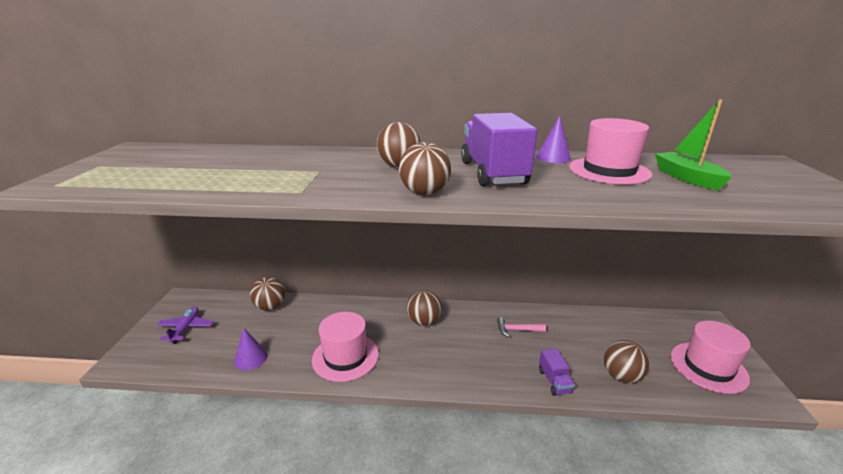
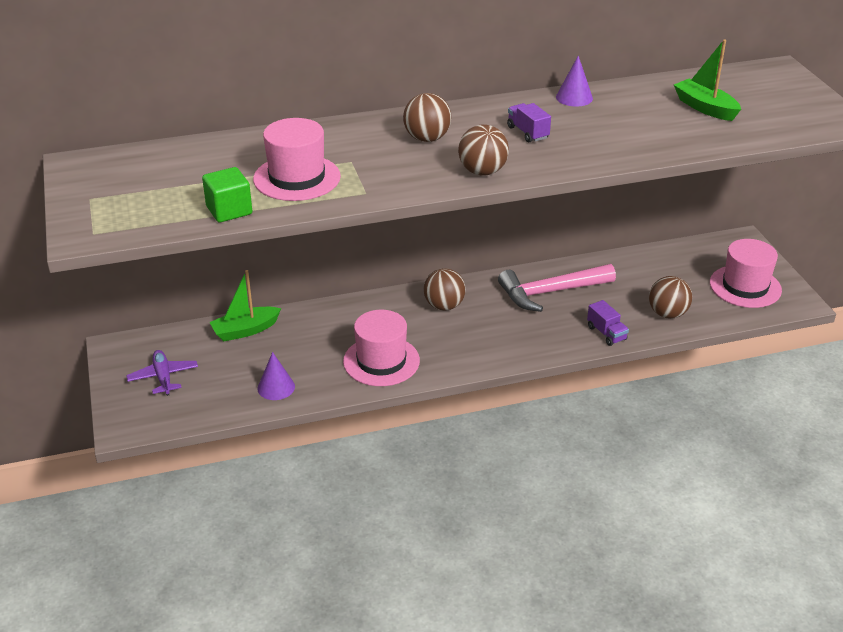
camera: 20 degrees left, 10 degrees up
(175, 187) = (229, 210): none -> green cube
(270, 307) = (245, 330): brown ball -> green boat
(493, 173) = (527, 133): purple truck -> purple truck, size x0.47
(517, 330) = (551, 292): pink hammer -> pink hammer, size x2.10
(609, 171) = (634, 109): pink hat -> pink hat (297, 178)

